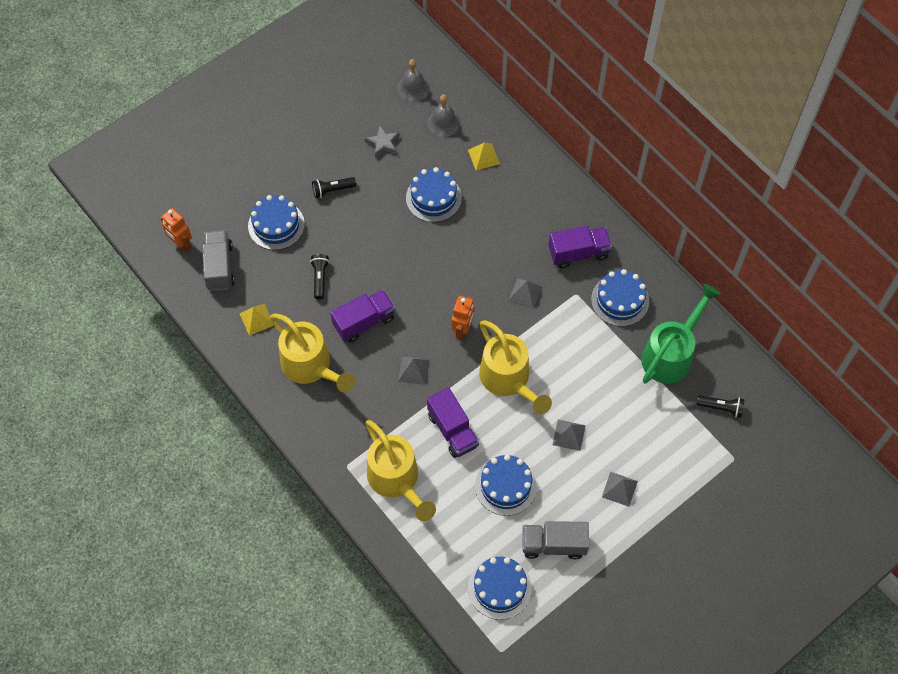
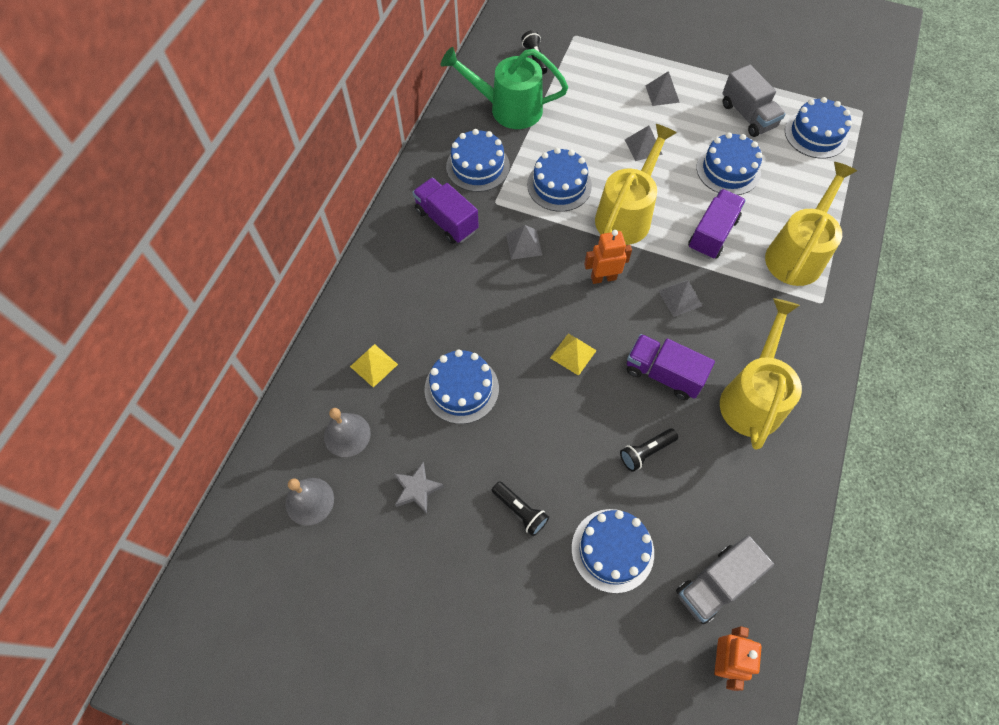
camera: 120 degrees left, 0 degrees up
(257, 319) = (745, 491): yellow pyramid -> yellow pyramid (573, 354)
(566, 348) = (559, 185): none -> blue cake

